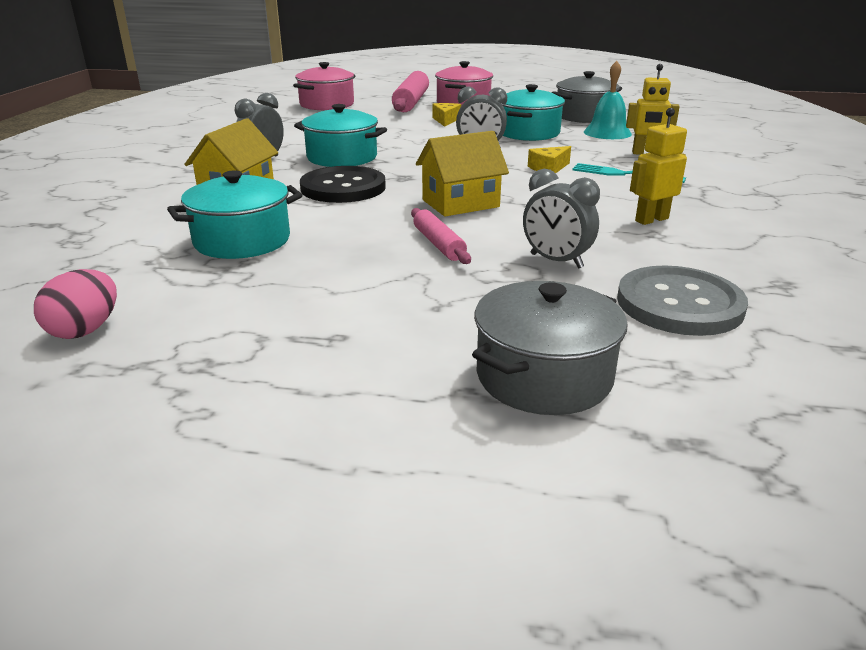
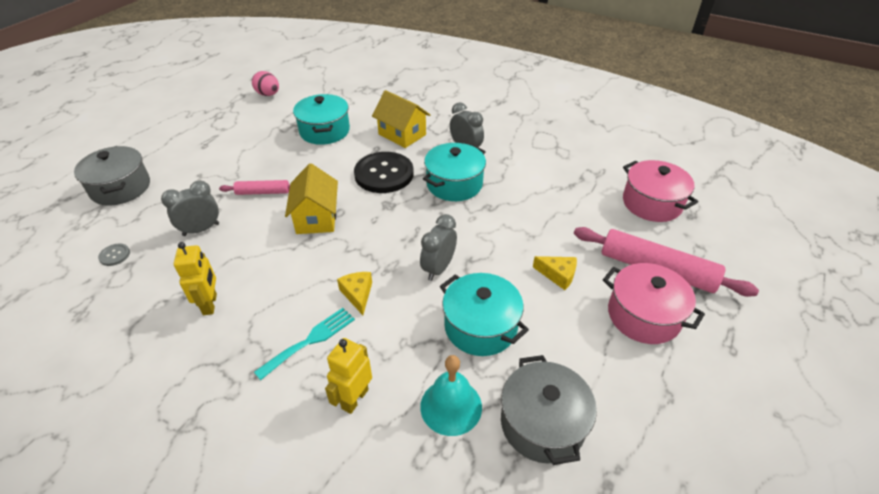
camera: 110 degrees right, 15 degrees up
(679, 304) = (115, 255): grey button -> grey button, size x0.41

